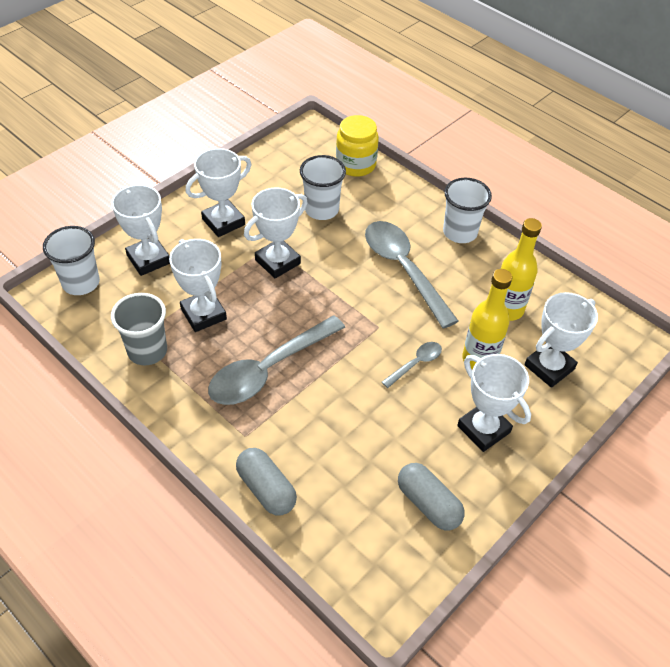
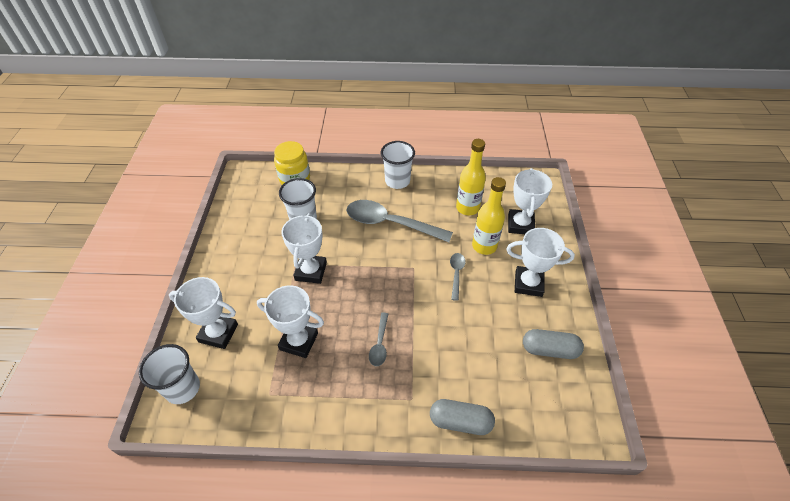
camera: 40 degrees left, 0 degrees up
(147, 351) = (287, 397): grey cup -> none
(223, 222) = (246, 270): white trophy -> none
(269, 369) = (379, 344): grey spoon -> grey spoon, size x0.47

